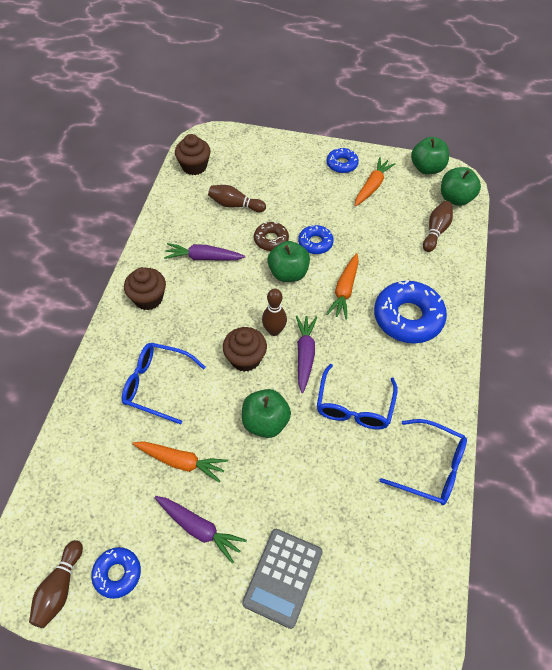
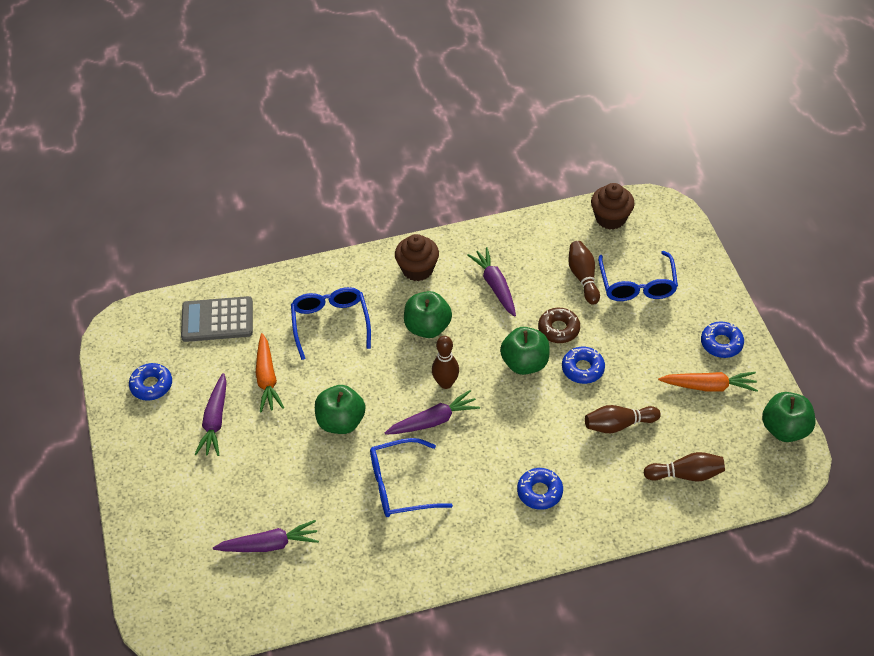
camera: 65 degrees right, 5 degrees down
(60, 588) = (123, 355): brown bowling pin -> brown bowling pin (618, 425)
(245, 358) = (399, 375): brown cupcake -> none
(283, 577) = (204, 499): grey calculator -> grey calculator (217, 320)
(344, 290) = (537, 421): orange carrot -> none
(362, 537) = (269, 545): none -> purple carrot
(408, 317) = (539, 492): blue donut -> blue donut, size x0.54
(431, 468) = (370, 577): blue glasses -> blue glasses (637, 285)
(455, 198) = (756, 476): green apple -> green apple (427, 327)

